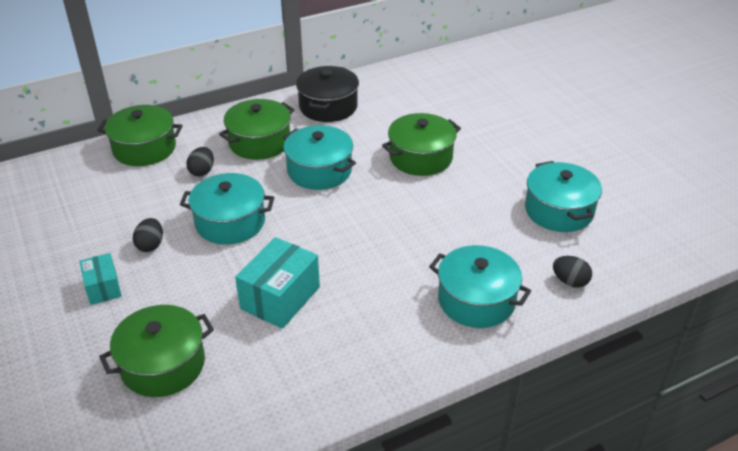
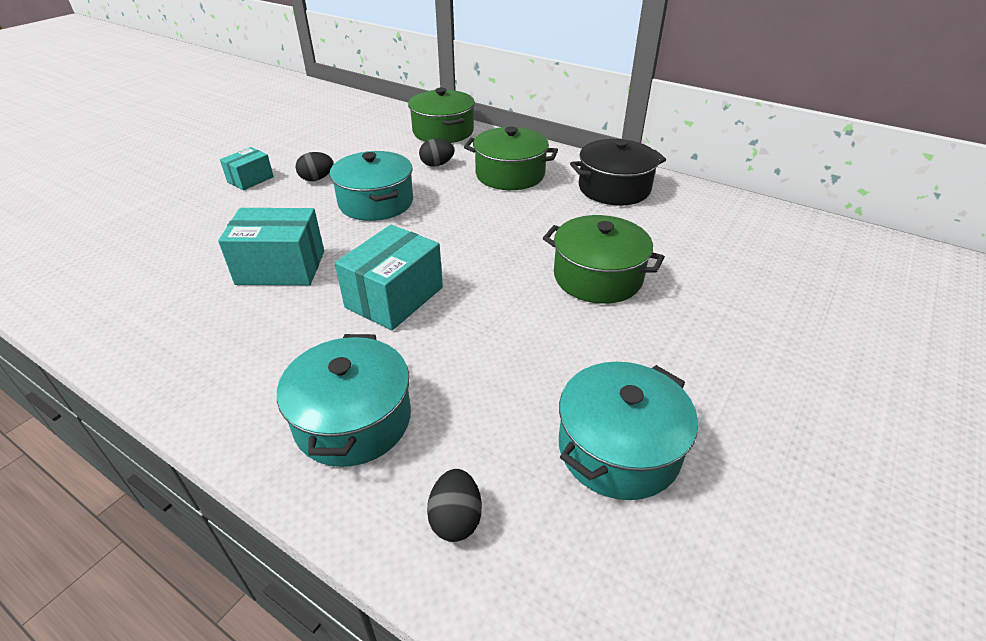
camera: 60 degrees right, 0 degrees up
(163, 364) = (163, 239): green pot -> none
(319, 171) = (500, 220): turquoise pot -> none
(369, 249) = (394, 297): none -> turquoise box

